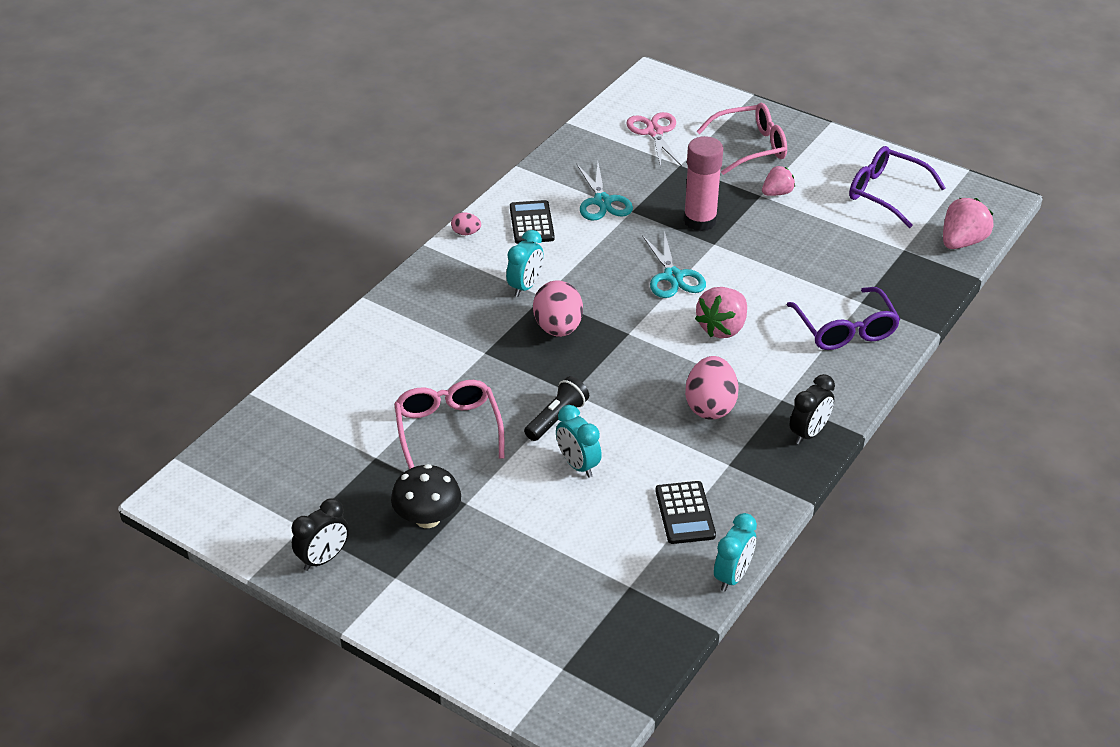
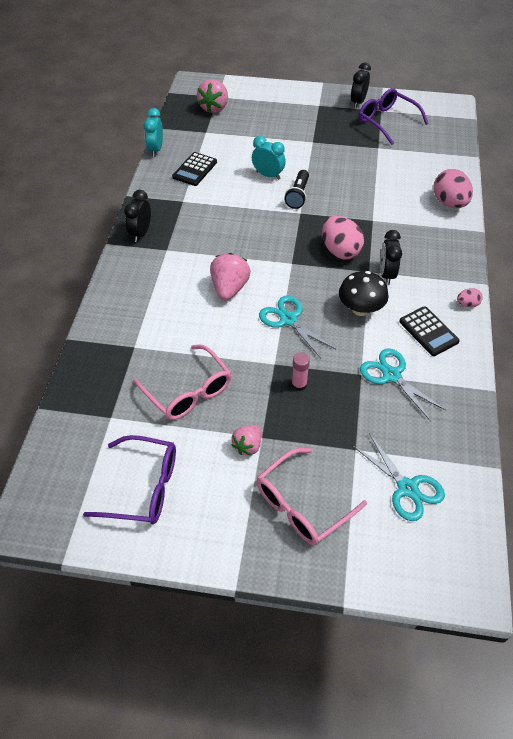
camera: 155 degrees right, 10 degrees up
(427, 518) = (325, 130): black mushroom -> black mushroom (360, 309)
(448, 430) = (353, 171): pink glasses -> pink glasses (188, 391)
(525, 286) = (386, 274): turquoise clock -> black clock
(654, 132) = (407, 488): pink scissors -> turquoise scissors
(685, 513) = (195, 170): black calculator -> black calculator turned 120 degrees counterclockwise
(700, 220) = (299, 384): pink glue stick -> pink glue stick, size x0.51
(710, 406) = (210, 231): pink egg -> pink egg (449, 203)
(845, 329) = (139, 317): purple glasses -> purple glasses (387, 121)
(962, 242) = (58, 446): pink strawberry -> pink strawberry (214, 108)

